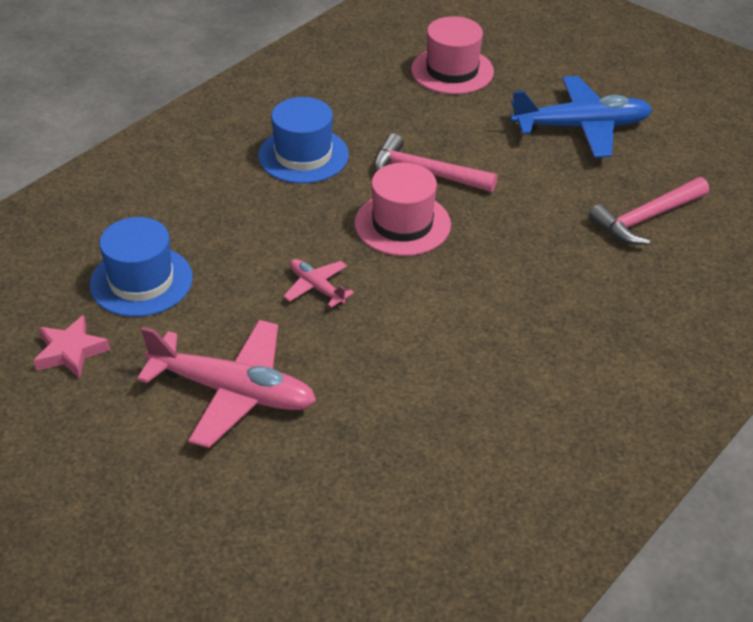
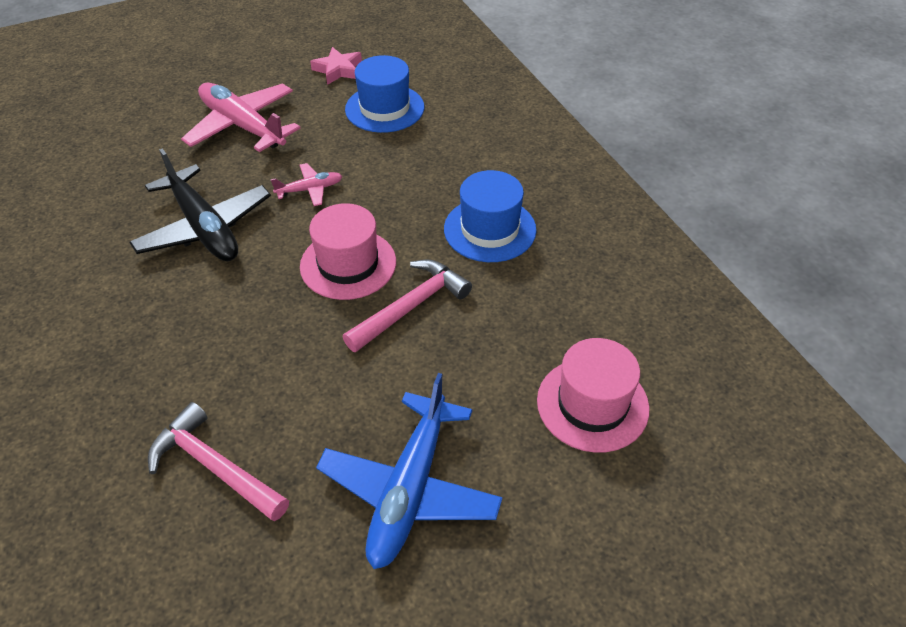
camera: 115 degrees right, 5 degrees up
(234, 392) = (242, 126): pink plane -> pink plane turned 90 degrees clockwise
(421, 341) = (204, 228): none -> black plane
(646, 219) = (214, 466): pink hammer -> pink hammer turned 45 degrees counterclockwise

